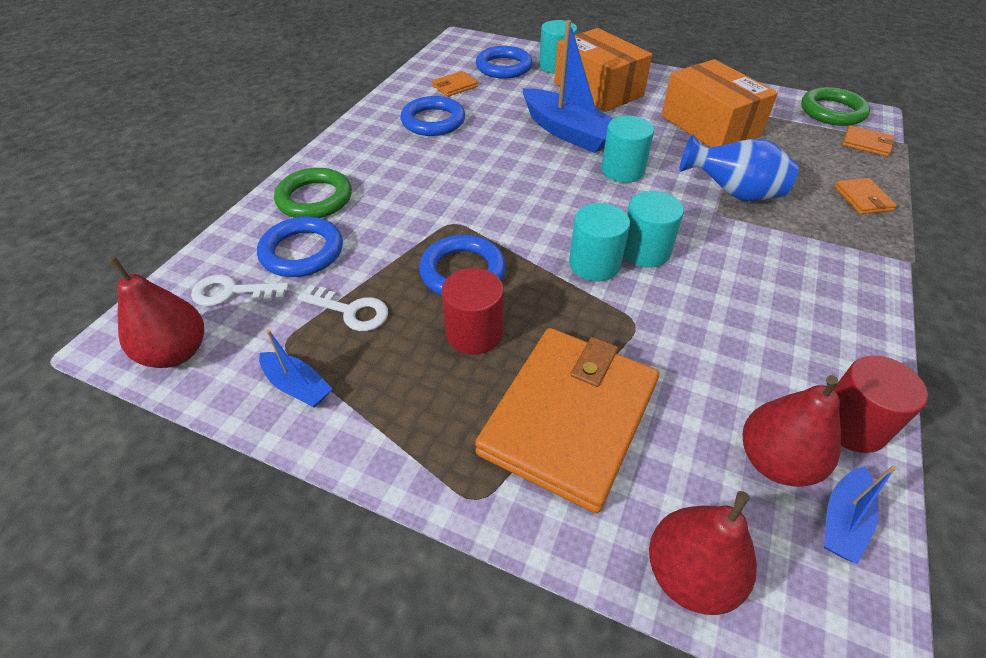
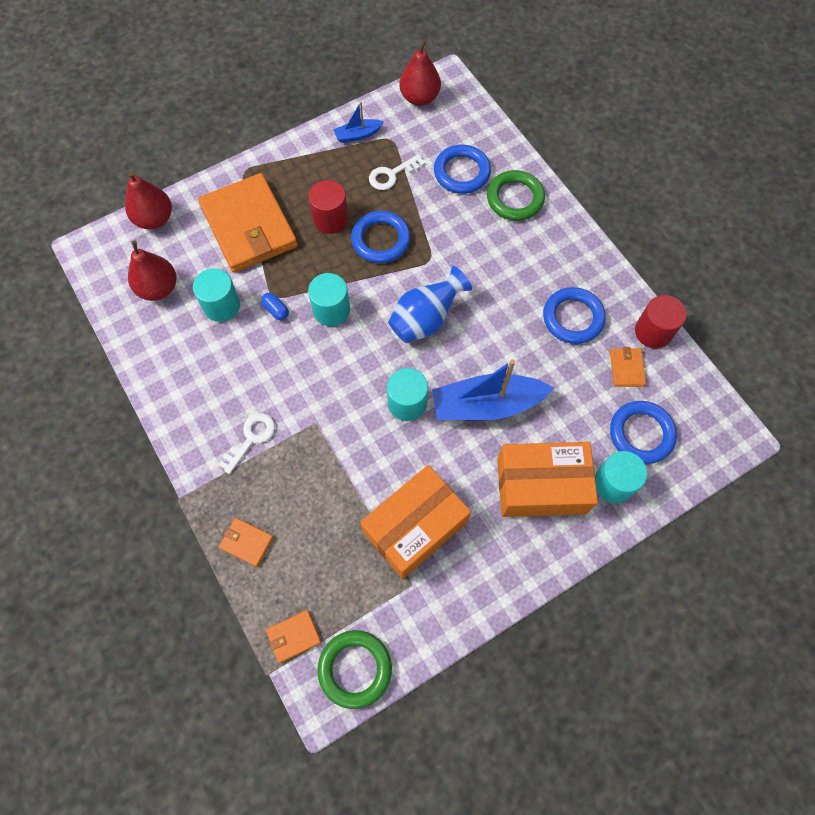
camera: 125 degrees right, 20 degrees up
(232, 292) = (449, 131): white key -> white key (251, 438)
(644, 251) = (319, 346): turquoise cylinder -> turquoise cylinder (222, 306)
(649, 310) = (276, 310): none -> blue capsule
(709, 126) = (415, 527): orange box -> orange box turned 45 degrees counterclockwise
(732, 193) = (325, 455): blue vase -> blue vase (426, 319)
(843, 521) = (118, 288): blue boat -> none
(851, 424) = (141, 337): red cylinder -> red cylinder (653, 332)

